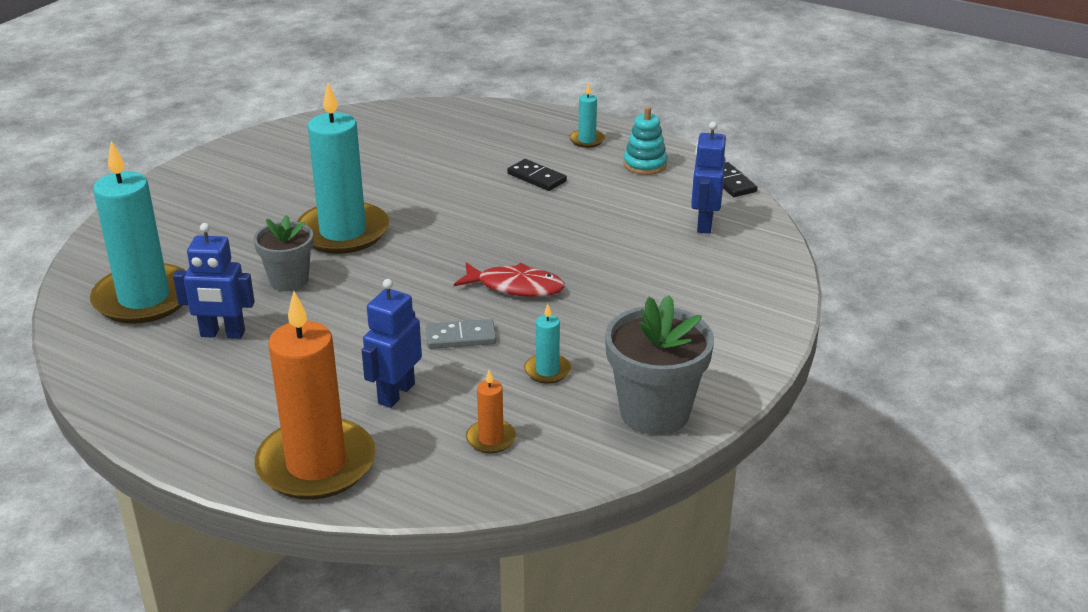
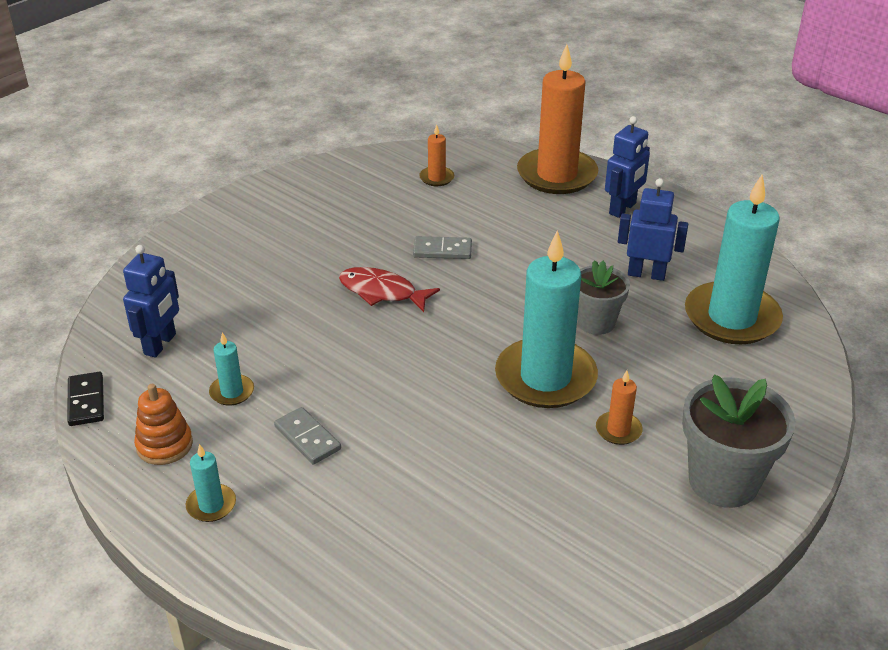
camera: 170 degrees left, 5 degrees up
(283, 204) = (618, 430): none -> orange candle
(396, 393) = (500, 213): blue robot -> blue robot (623, 209)
(536, 178) = (307, 438): black domino -> grey domino
(547, 371) = (381, 217): turquoise candle -> turquoise candle (232, 392)
(645, 164) = (164, 445): turquoise stacking toy -> orange stacking toy
(654, 412) = (316, 183): grey flower pot -> grey flower pot (723, 481)

